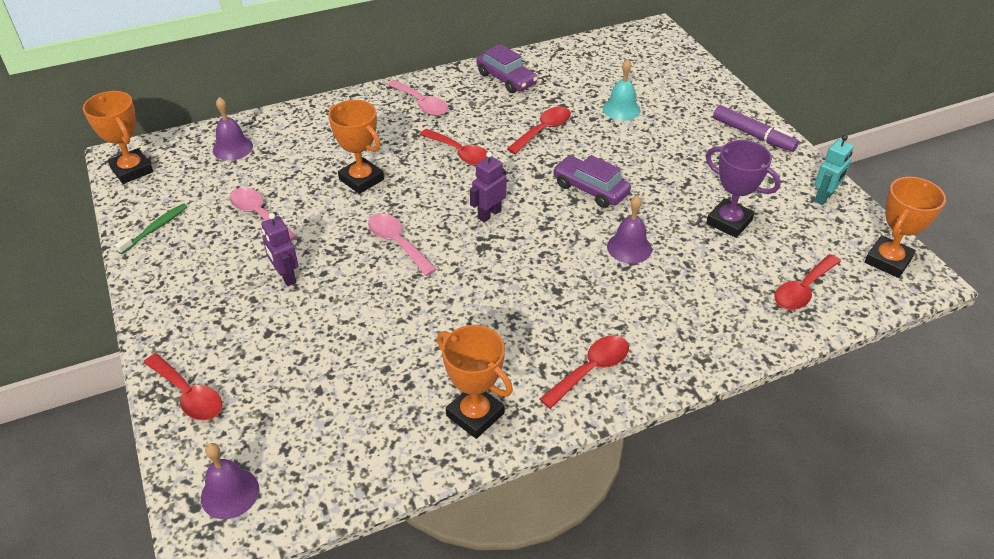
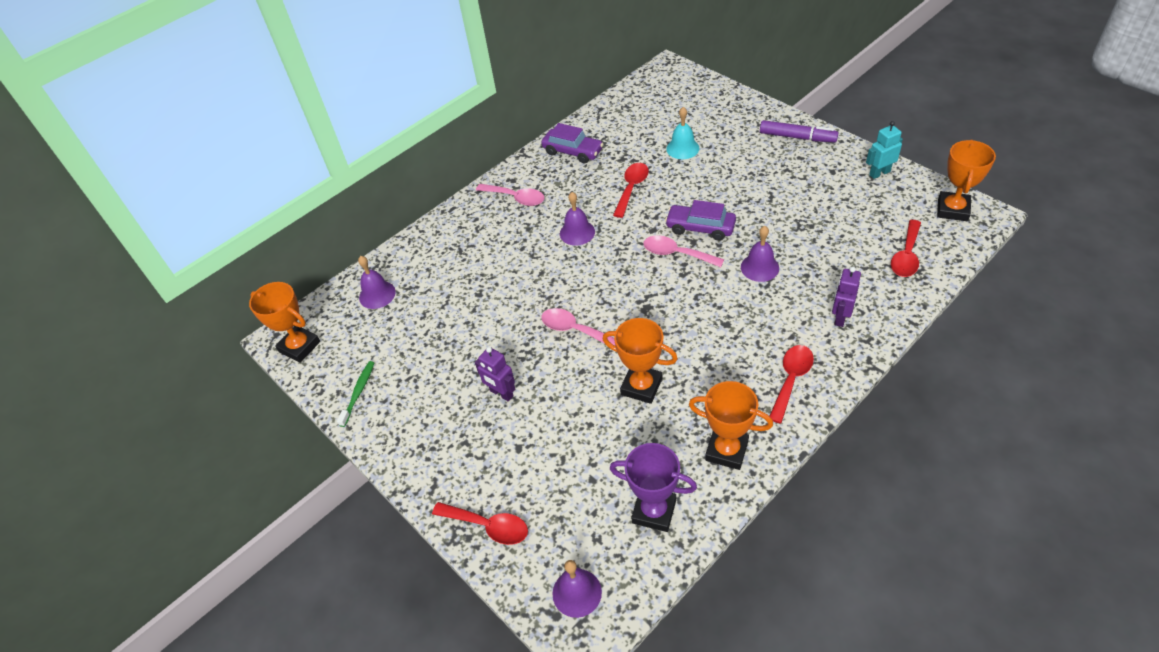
camera: 15 degrees left, 5 degrees up
(259, 214) = (441, 347): pink spoon -> pink spoon (676, 254)
(361, 179) = (509, 284): orange trophy -> orange trophy (641, 386)
(460, 154) = (577, 232): red spoon -> purple bell
(489, 214) = (633, 278): purple robot -> purple robot (840, 317)
(729, 222) = (821, 218): purple trophy -> purple trophy (654, 511)
(824, 197) = (879, 173): turquoise robot -> turquoise robot turned 135 degrees counterclockwise

